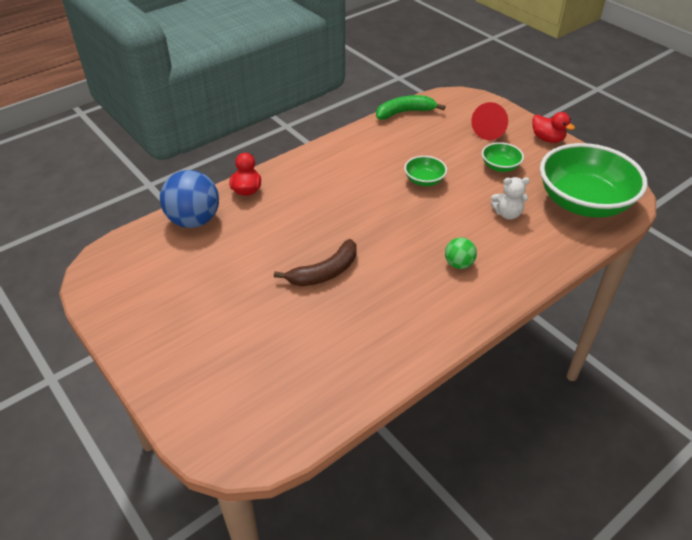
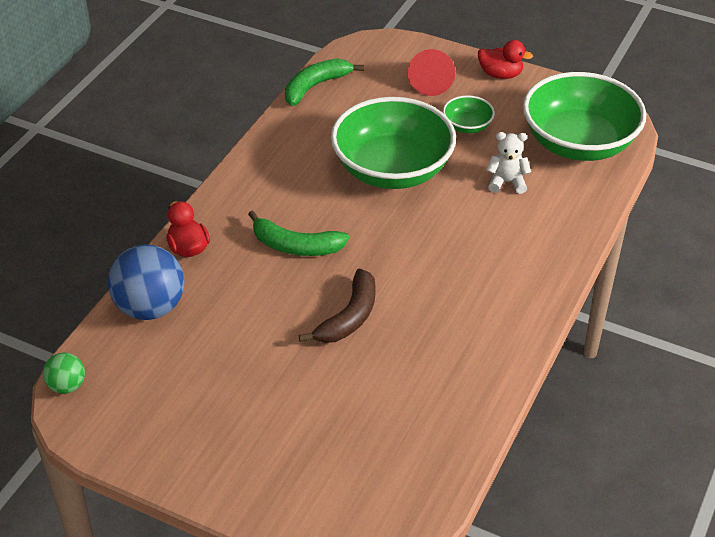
camera: 25 degrees left, 0 degrees up
(320, 211) = (296, 246): none -> green banana
(424, 180) = (392, 170): green bowl -> green bowl, size x2.29
(458, 264) = (488, 258): green ball -> green ball (67, 386)
(507, 214) = (506, 182): white teddy bear -> white teddy bear turned 150 degrees counterclockwise

